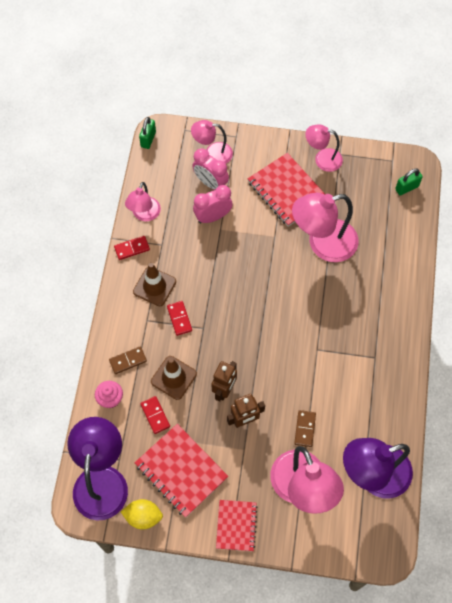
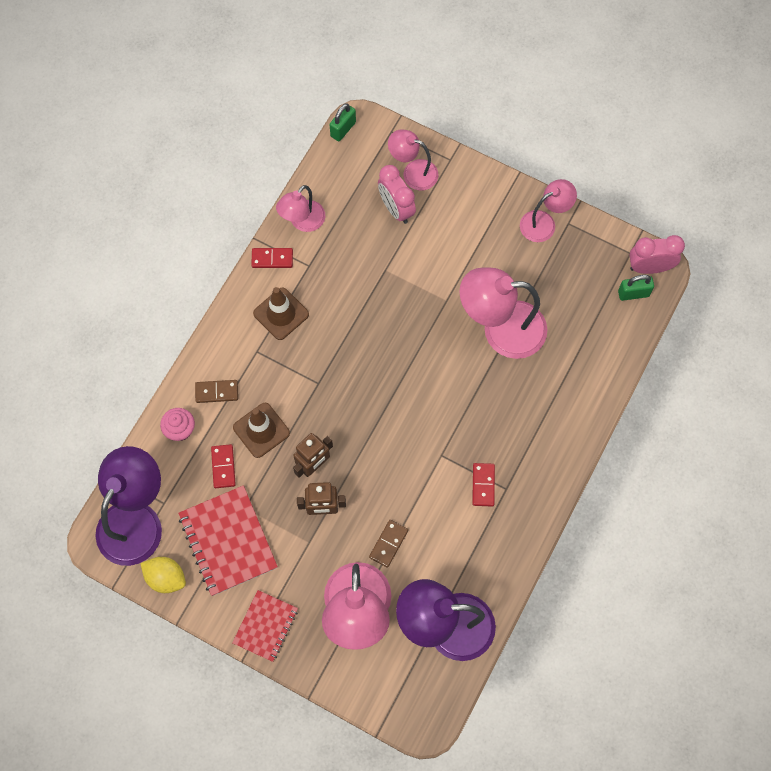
camera: 20 degrees right, 5 degrees up
(179, 319) = (295, 362): red domino -> red domino (483, 485)
(213, 217) = (382, 251): pink clock -> pink clock (649, 267)
(287, 191) = (484, 249): red notebook -> none
(322, 159) = (544, 222): pink lamp -> pink lamp turned 120 degrees clockwise

